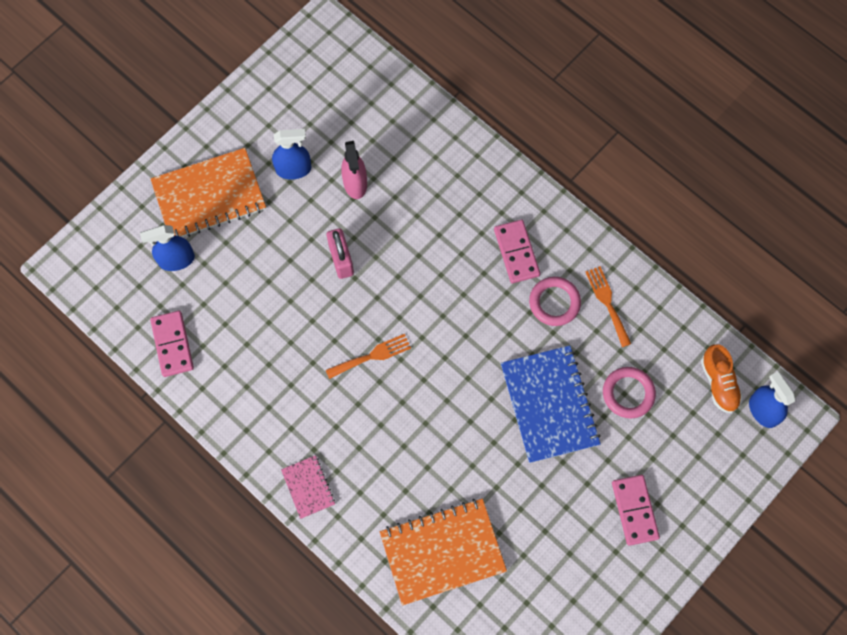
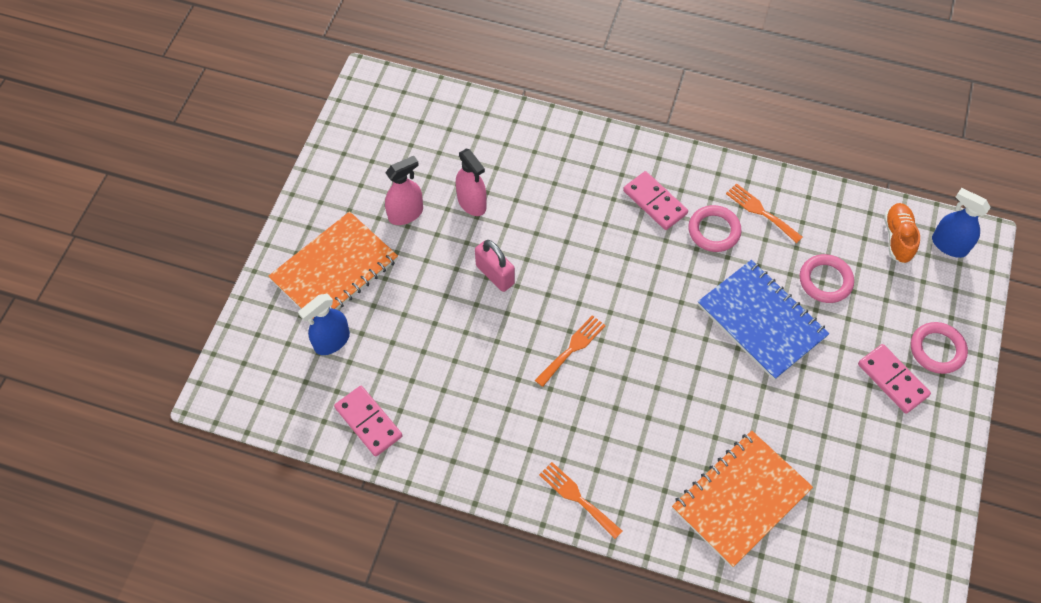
camera: 25 degrees left, 10 degrees down
(293, 169) = (406, 214): blue spray bottle -> pink spray bottle
(308, 487) = (577, 498): pink notebook -> orange fork
(691, 501) = (937, 350): none -> pink ring
(719, 383) = (897, 238): orange shoe -> orange shoe turned 135 degrees counterclockwise

